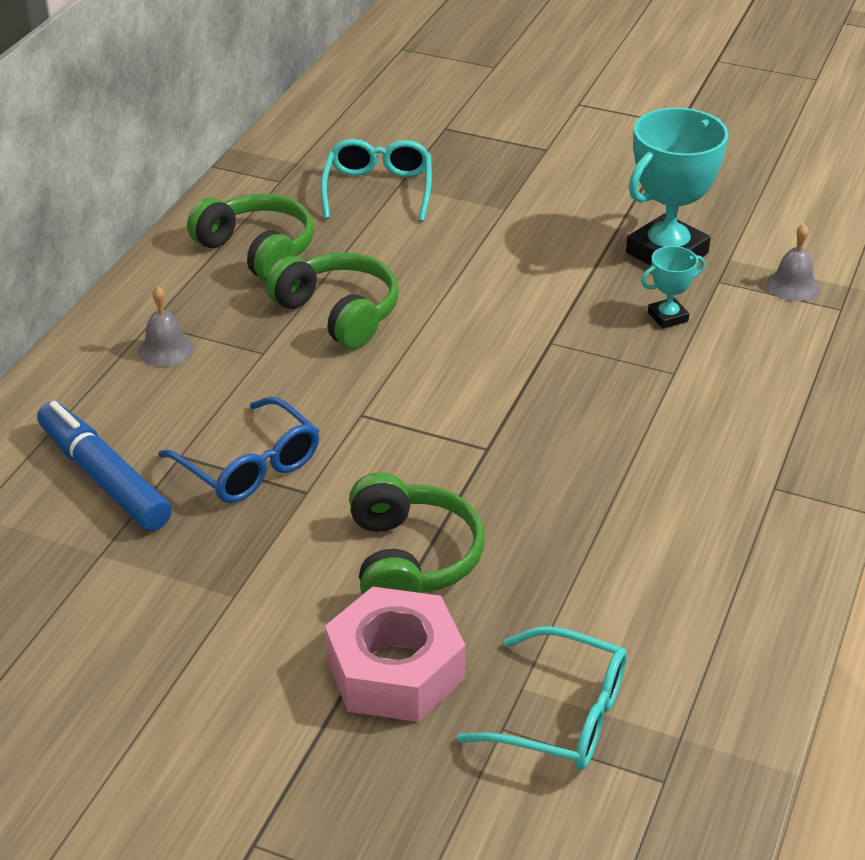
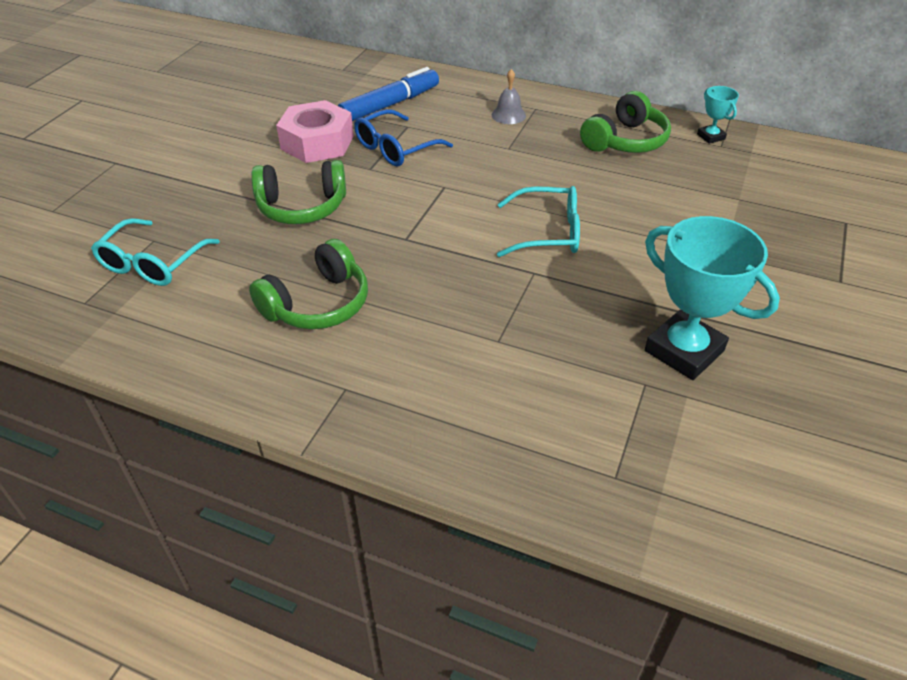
camera: 90 degrees right, 5 degrees up
(338, 313) = (556, 175): green headphones -> green headphones (317, 304)
(378, 190) = (727, 189): turquoise glasses -> turquoise glasses (548, 232)
(395, 669) = (213, 202): pink nut -> pink nut (317, 142)
(667, 317) = (579, 343): turquoise trophy -> turquoise trophy (711, 137)
(792, 285) = (650, 441): grey bell -> none

